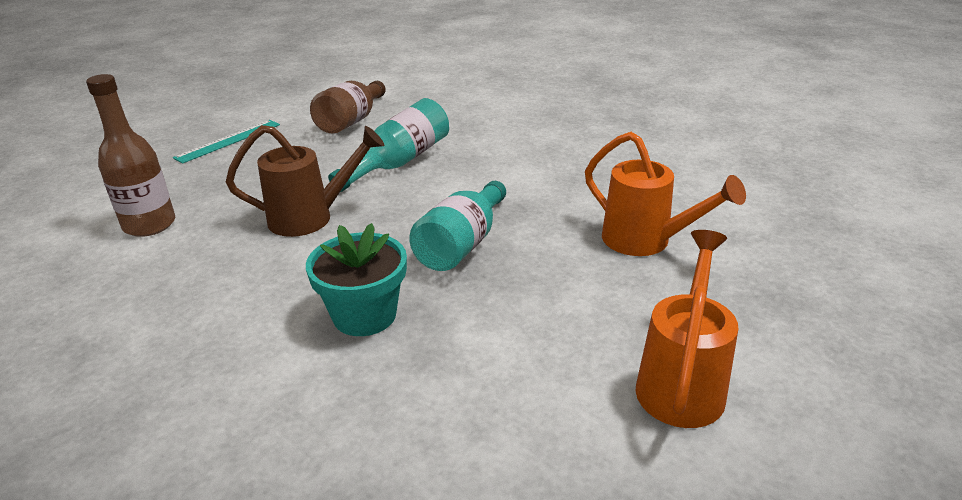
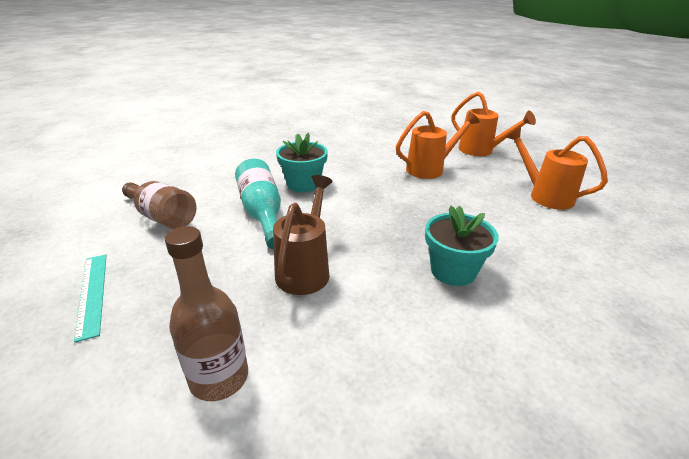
camera: 65 degrees left, 0 degrees up
(463, 244) = (394, 217): turquoise bottle -> none
(488, 164) = (303, 184): none -> turquoise flower pot
(797, 279) = (481, 151): none -> orange watering can

